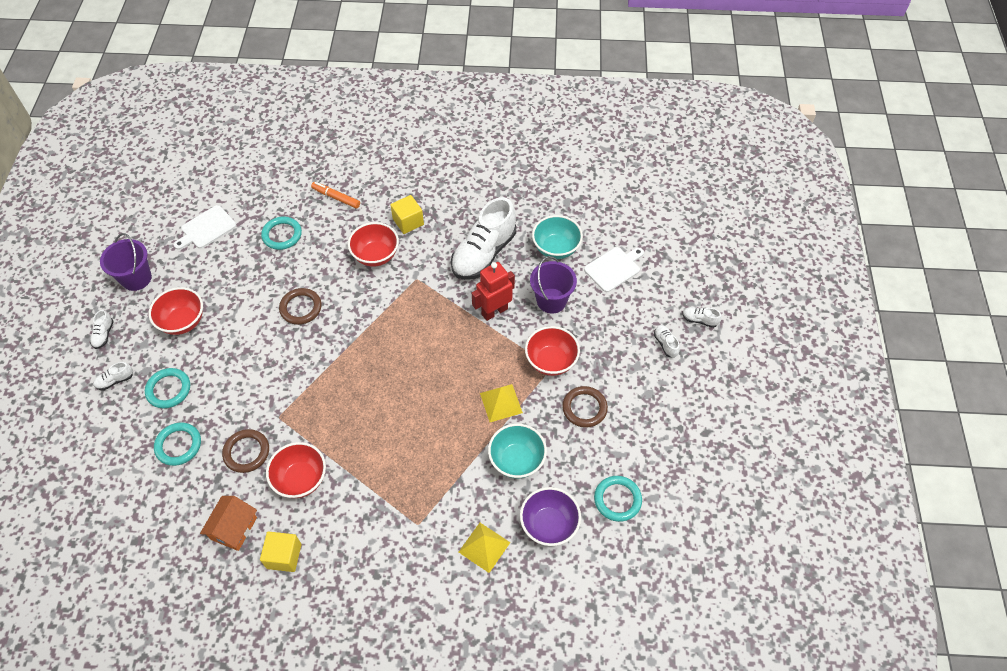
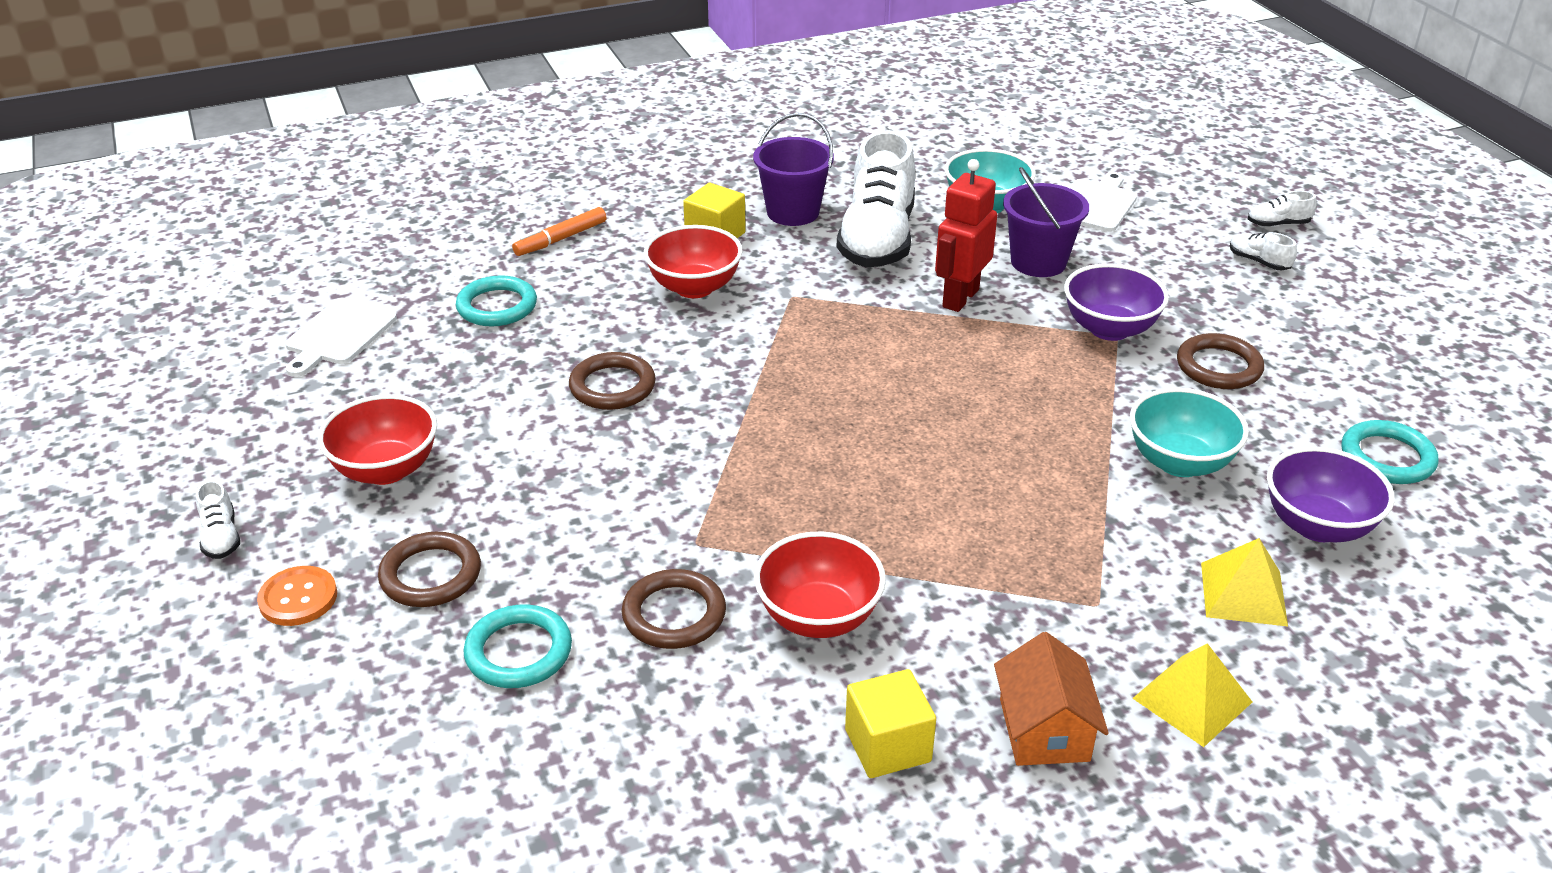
camera: 25 degrees left, 20 degrees down
(115, 381) = (298, 598): white shoe -> orange button
(136, 278) = (237, 438): purple bucket -> purple bucket (793, 212)
(168, 389) = (431, 575): turquoise ring -> brown ring
(234, 528) = (745, 740): orange house -> orange house (1044, 729)
(336, 198) = (561, 239): orange marker -> orange marker turned 45 degrees counterclockwise
(501, 403) = (1080, 400): yellow pyramid -> yellow pyramid (1192, 700)
(551, 361) = (1109, 329): red bowl -> purple bowl

